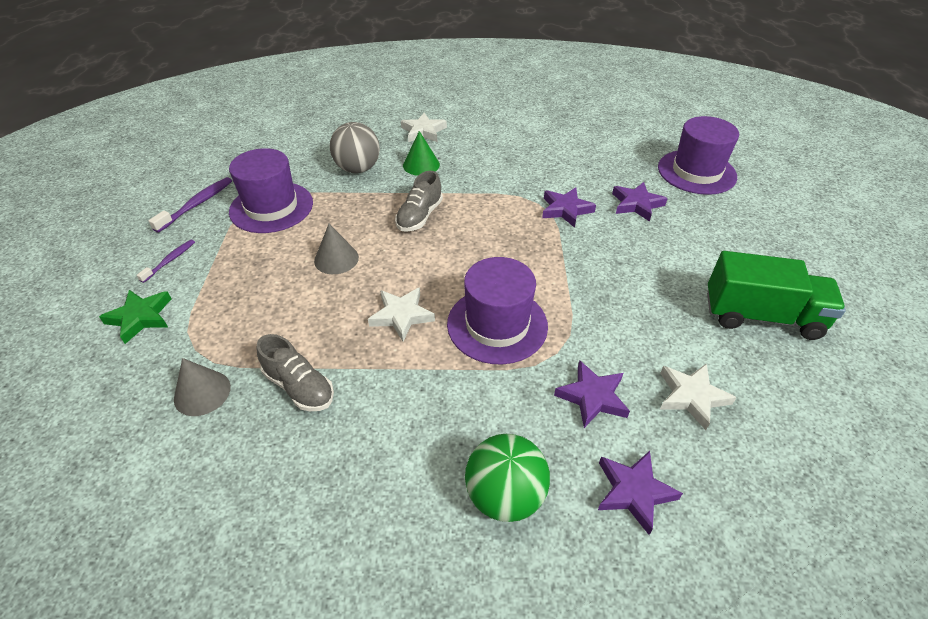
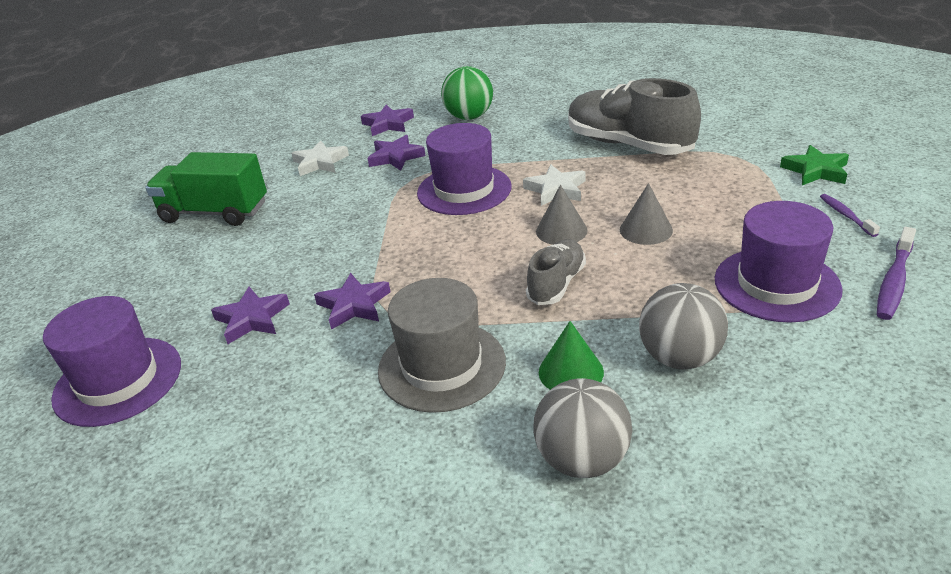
camera: 175 degrees left, 10 degrees down
(170, 260) = (846, 215): purple toothbrush -> purple toothbrush turned 135 degrees clockwise
(202, 392) = (706, 136): grey cone -> grey cone (561, 230)
(299, 387) = (628, 145): grey shoe -> grey shoe, size x1.86
(423, 131) = (582, 460): white star -> grey ball
(496, 171) = (442, 366): none -> grey hat

